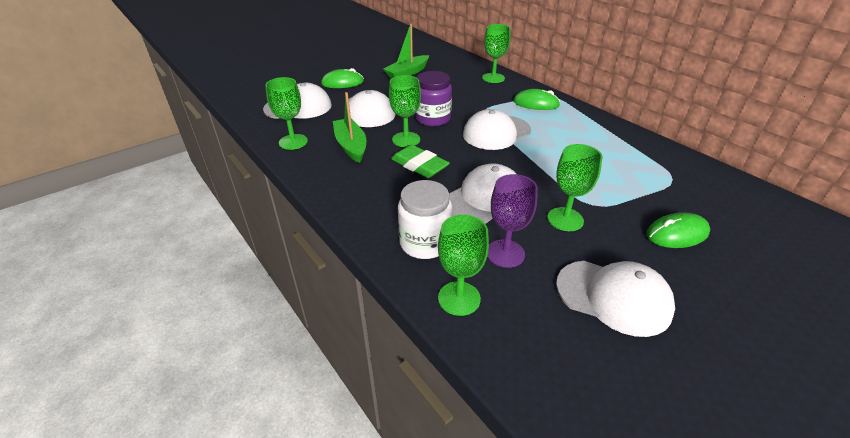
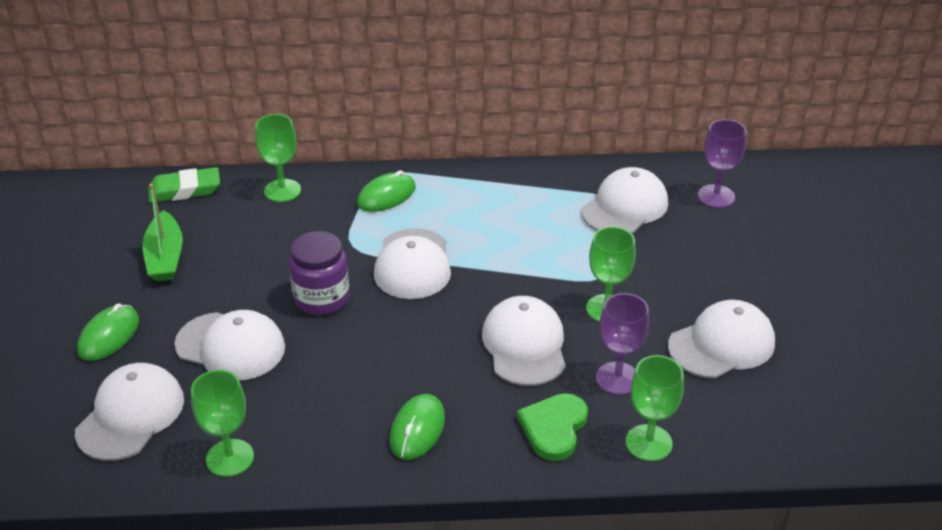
camera: 55 degrees left, 0 degrees up
(351, 146) = (304, 404): green boat -> none
(406, 139) = (344, 346): green goblet -> none
(419, 165) = (413, 363): green eraser -> green eraser (185, 190)
(424, 243) = (554, 428): white jar -> green heart
(675, 185) = (625, 207): none -> white cap
(677, 234) = (684, 255): green mouse -> green mouse (417, 429)
(767, 223) = (716, 196): none -> purple goblet

